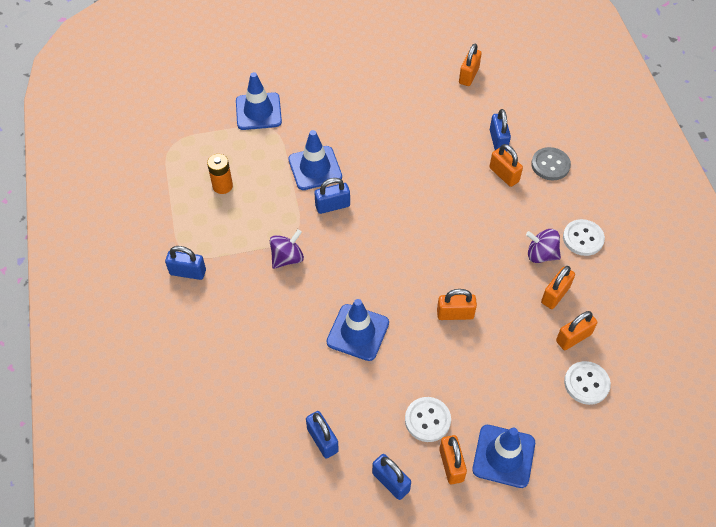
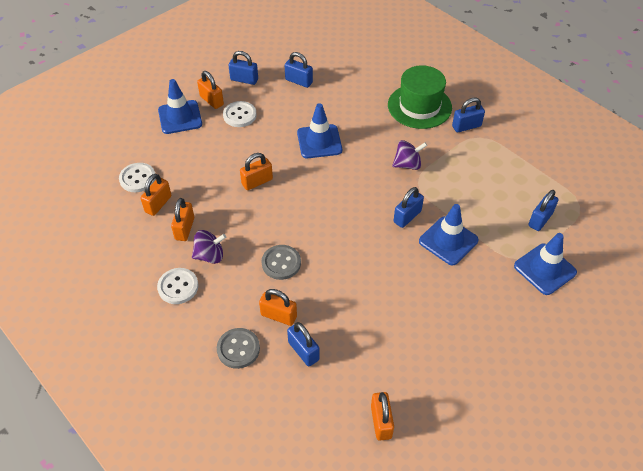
camera: 150 degrees right, 5 degrees down
(212, 324) = (419, 106): none -> green hat
(219, 149) = (540, 219): none -> blue padlock
(222, 186) = (505, 192): orange battery -> none
(287, 258) = (407, 164): purple spinning top -> purple spinning top turned 120 degrees counterclockwise
(477, 217) = (281, 263): none -> grey button

